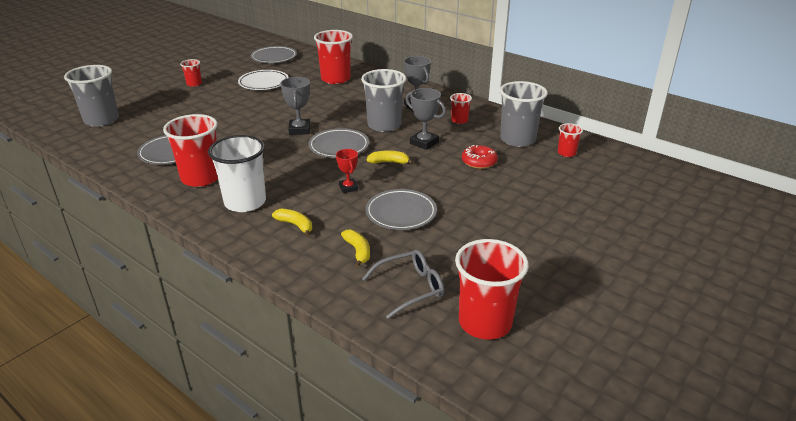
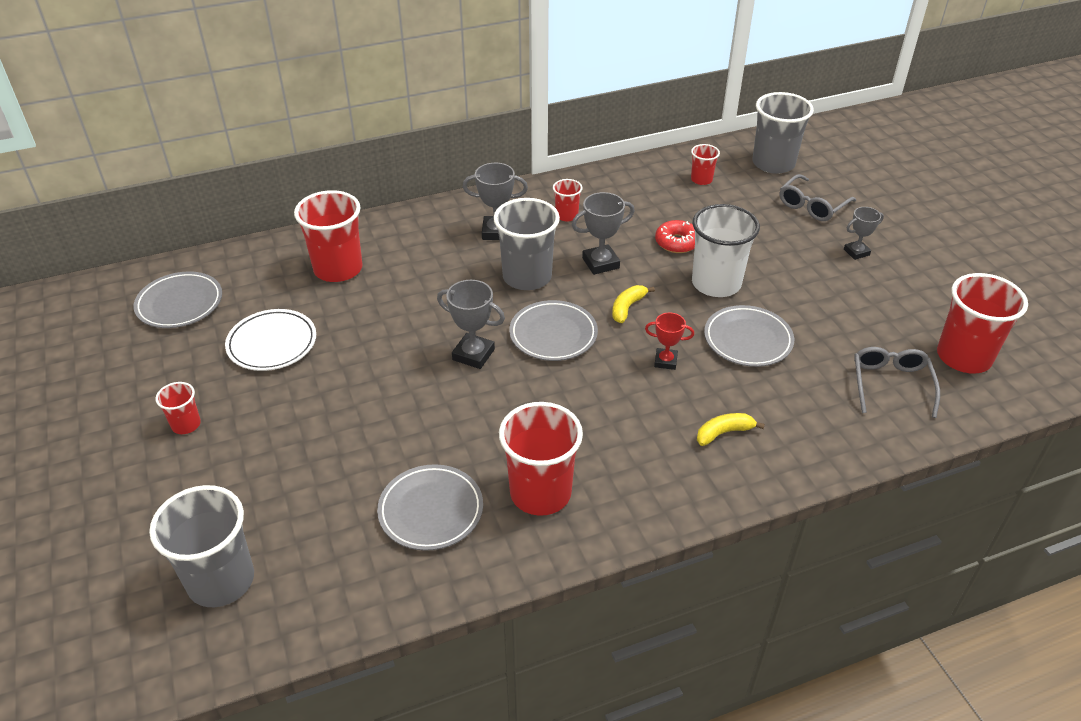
camera: 60 degrees left, 10 degrees up
(245, 202) = (639, 464): white cup -> white cup (716, 283)
(358, 251) = (806, 399): yellow banana -> none
(517, 139) = (647, 196): grey cup -> grey cup (773, 163)
(565, 238) = (856, 252): none -> grey trophy
(601, 204) = (812, 206): none -> grey glasses

